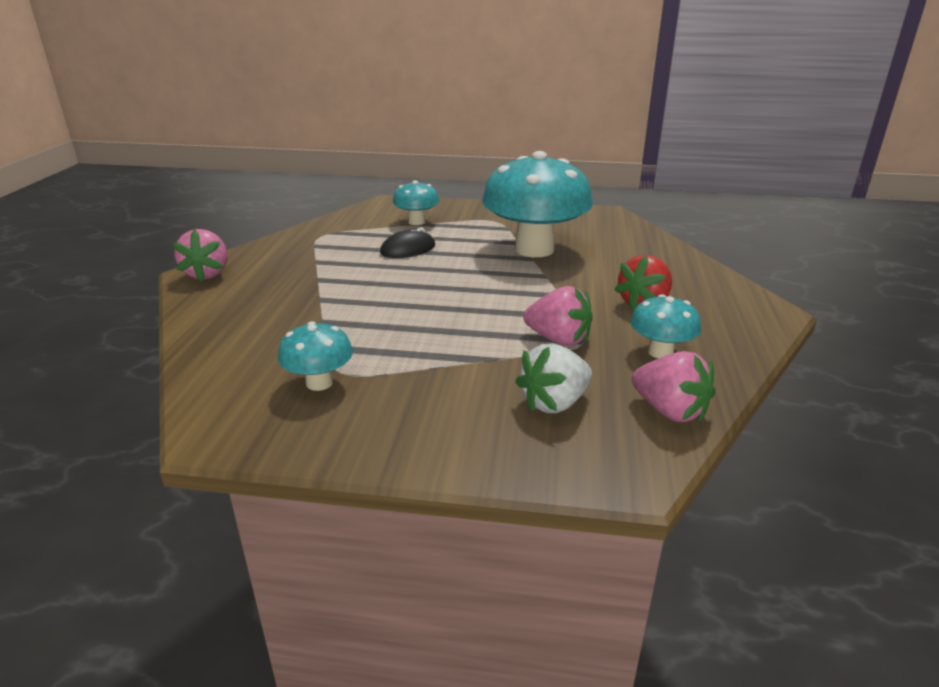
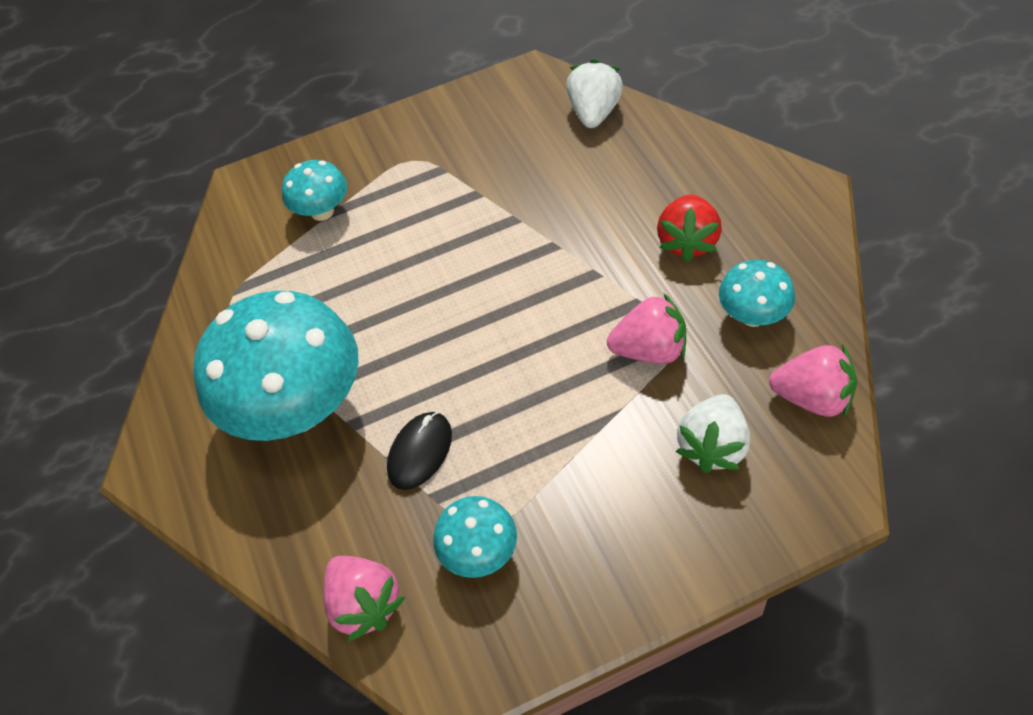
camera: 25 degrees left, 25 degrees up
(207, 274) = (166, 457): pink strawberry -> pink strawberry (365, 604)
(408, 249) = (363, 275): black mouse -> black mouse (420, 452)
(534, 249) = (506, 198): turquoise mushroom -> turquoise mushroom (298, 408)
(634, 236) = (594, 112): none -> white strawberry

